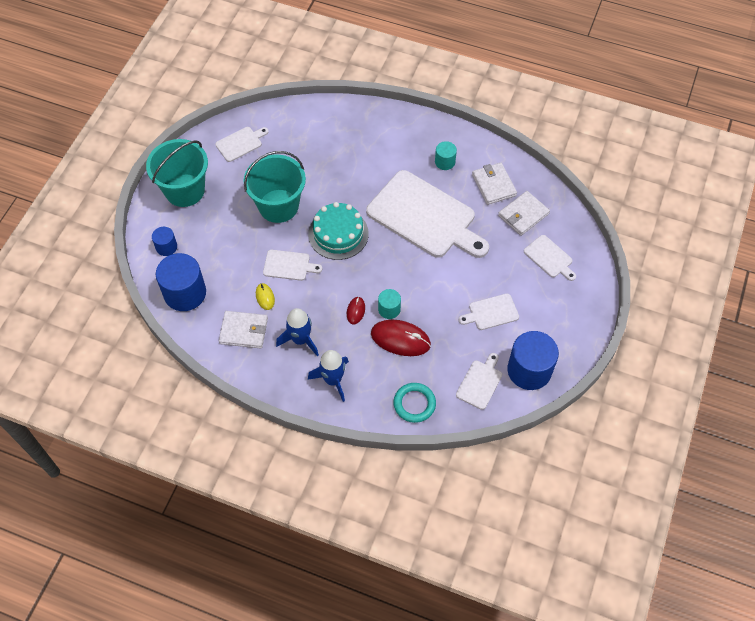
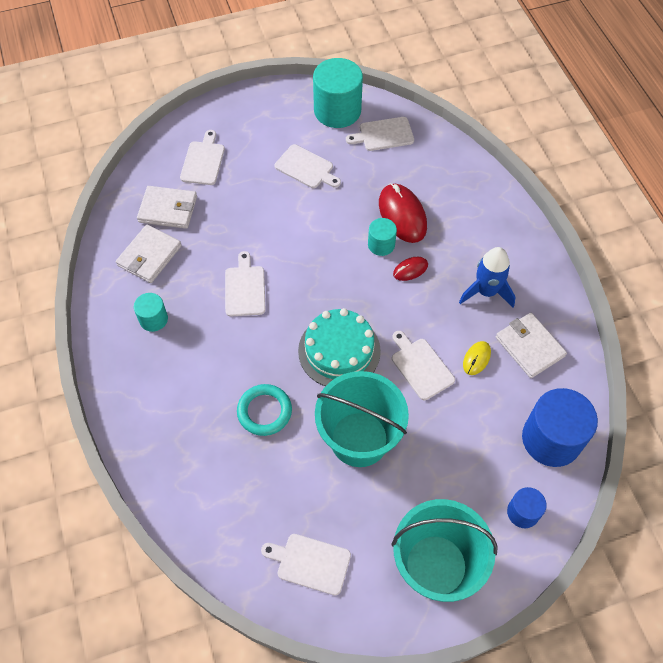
camera: 130 degrees left, 0 degrees up
(333, 380) = (495, 236): blue rocket -> none
(414, 404) = (451, 165): turquoise ring -> turquoise ring (264, 411)
(425, 217) = (245, 288): white cutting board -> white cutting board, size x0.44
(529, 370) = (337, 110): blue cylinder -> turquoise cylinder

